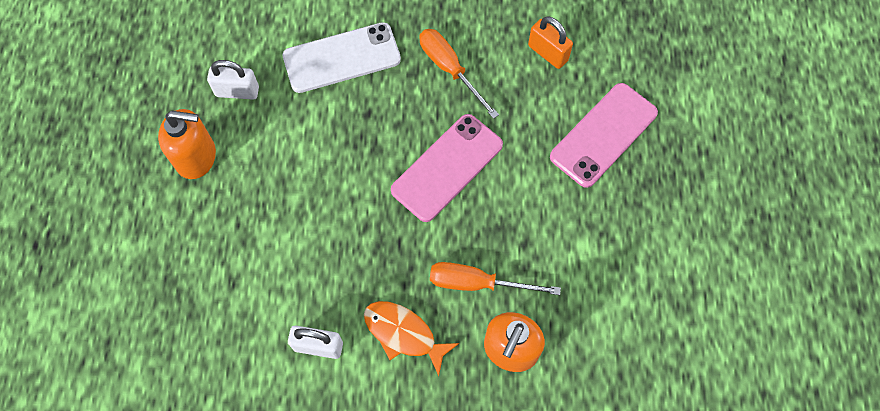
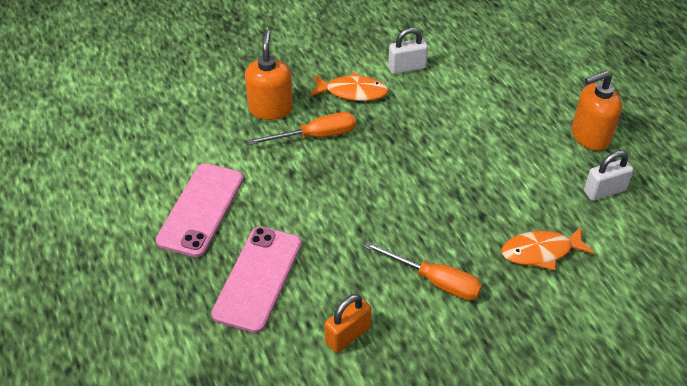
camera: 155 degrees right, 20 degrees down
(342, 58) = (541, 252): white phone -> orange fish
(447, 167) = (386, 201): pink phone -> pink phone (201, 209)
(548, 53) = (347, 335): orange padlock -> orange padlock turned 60 degrees counterclockwise

